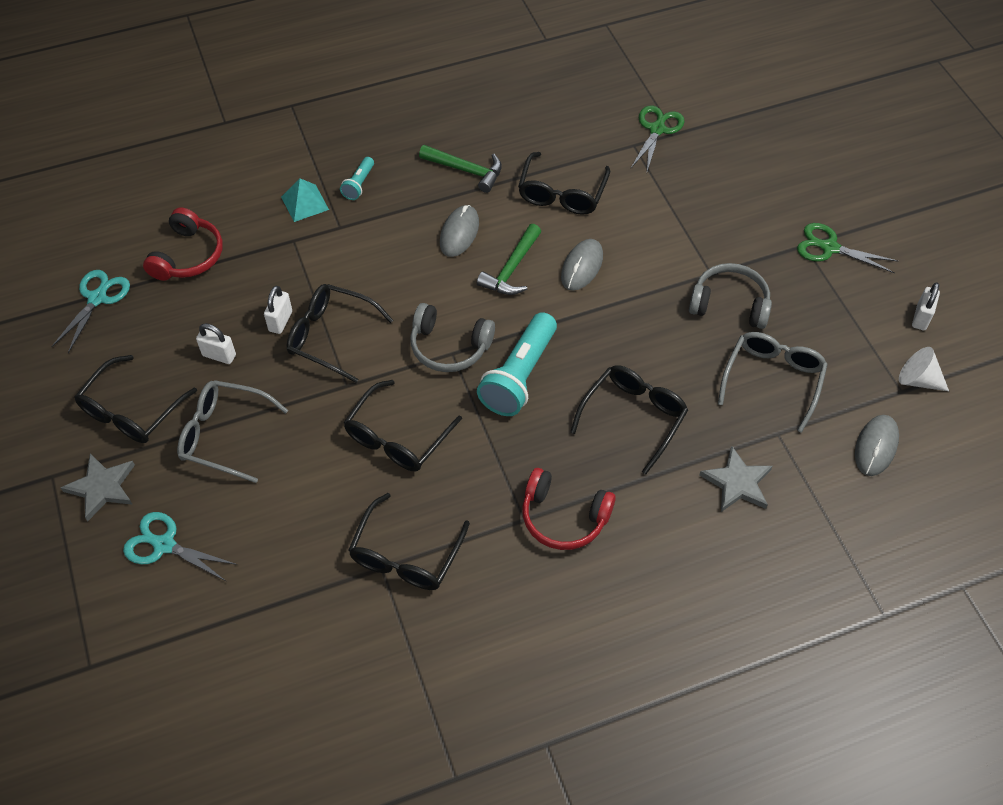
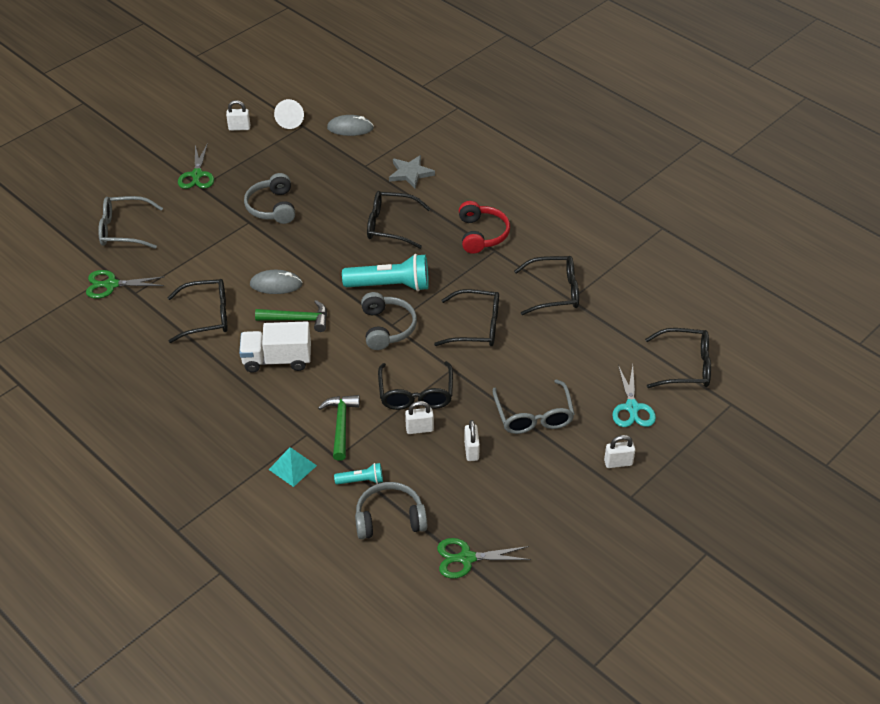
camera: 115 degrees left, 10 degrees down
(97, 298) = (466, 558): turquoise scissors -> green scissors
(102, 487) = (618, 463): grey star -> white padlock
(131, 411) = (550, 478): black glasses -> black glasses (685, 366)
(188, 256) = (389, 518): red headphones -> grey headphones
(359, 184) = (254, 440): turquoise flashlight -> turquoise flashlight (361, 480)
(459, 233) = (277, 360): grey mouse -> white truck
(466, 170) = (207, 379): green hammer -> green hammer (341, 425)
(772, 380) = (325, 176): grey glasses -> grey glasses (124, 230)

